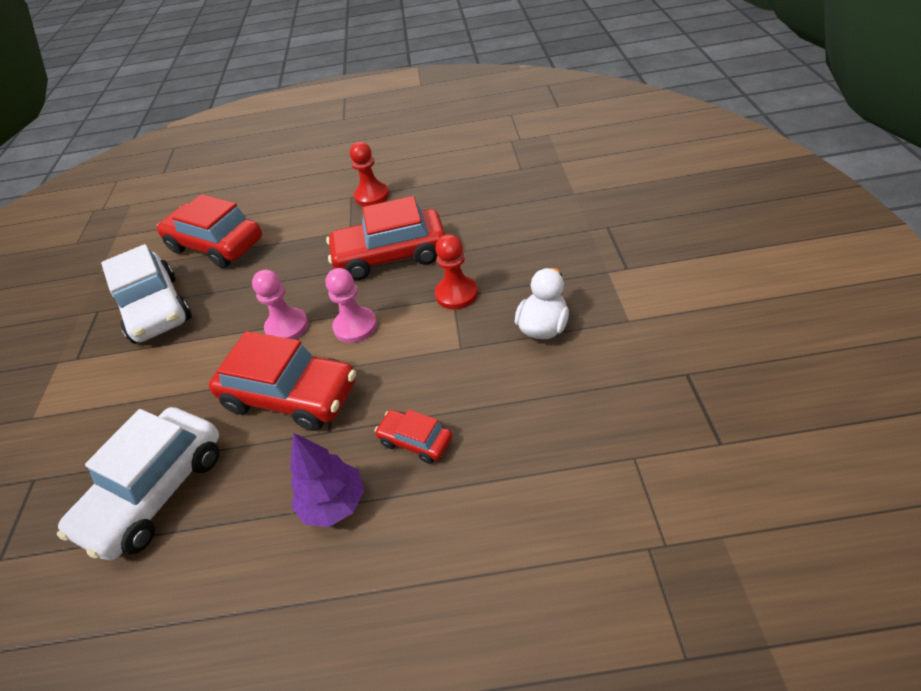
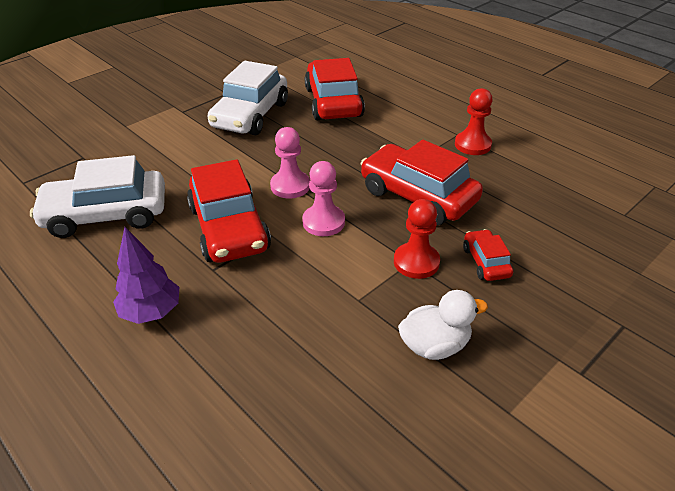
camera: 45 degrees right, 5 degrees down
(415, 441) = (240, 327): red car -> red car (486, 262)

